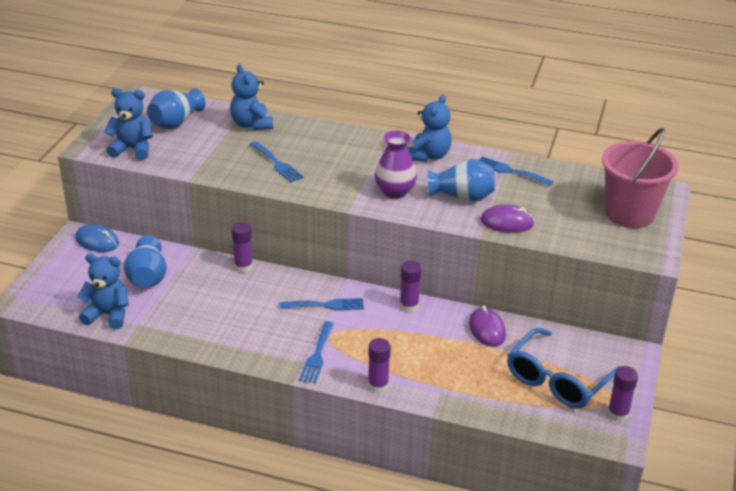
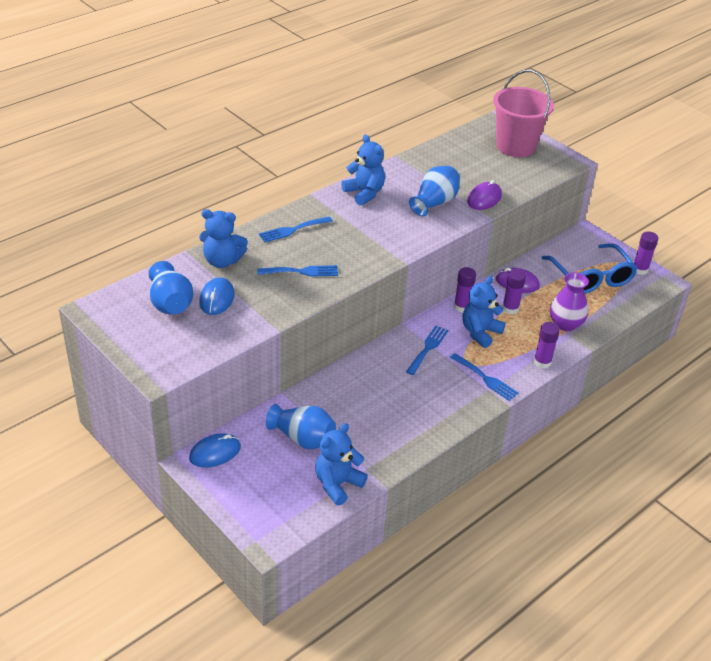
camera: 60 degrees left, 5 degrees up
(132, 149) = (191, 347): blue teddy bear -> blue teddy bear (480, 332)
(201, 139) = (217, 299): none -> blue mouse
(243, 266) = (338, 373): purple glue stick -> purple glue stick (510, 308)
(395, 191) = (399, 230): purple vase -> purple vase (565, 324)
(510, 171) = (420, 168): blue fork -> blue fork (292, 230)

